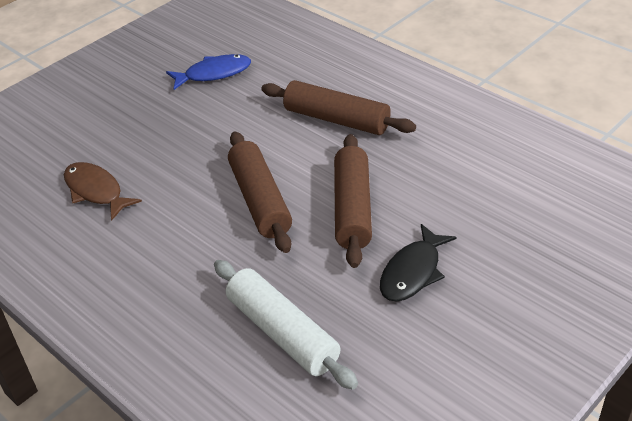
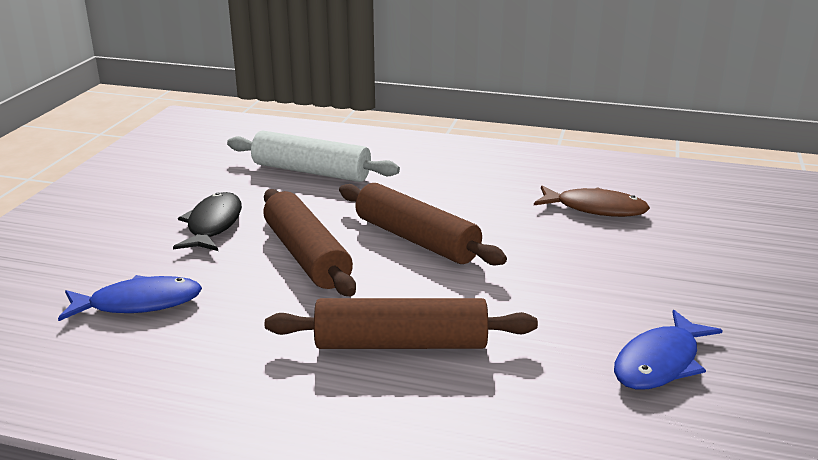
camera: 150 degrees right, 15 degrees down
(490, 197) = (139, 303): none -> blue fish

